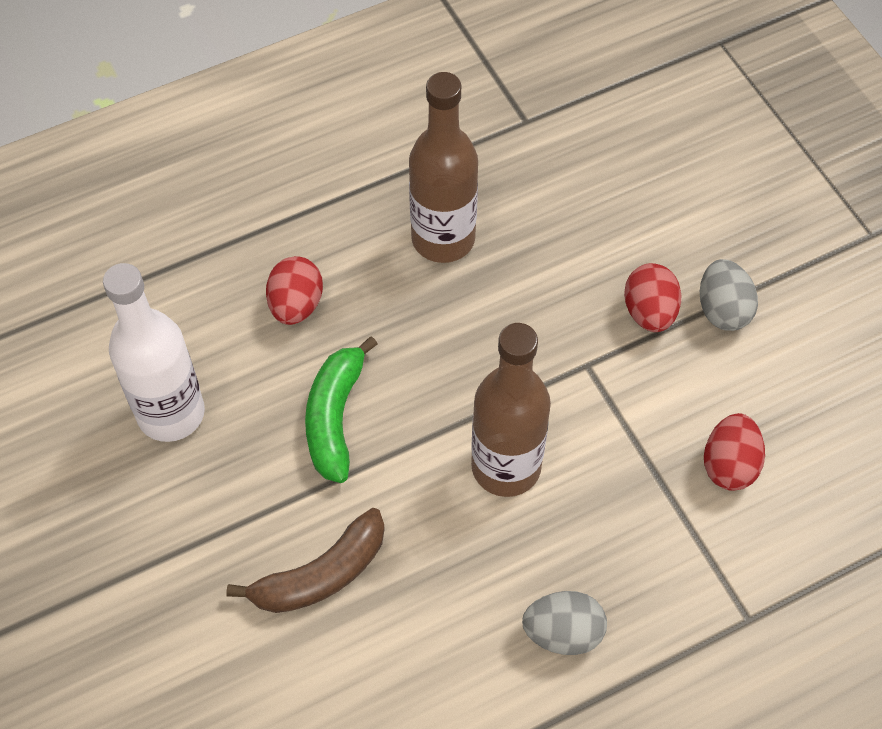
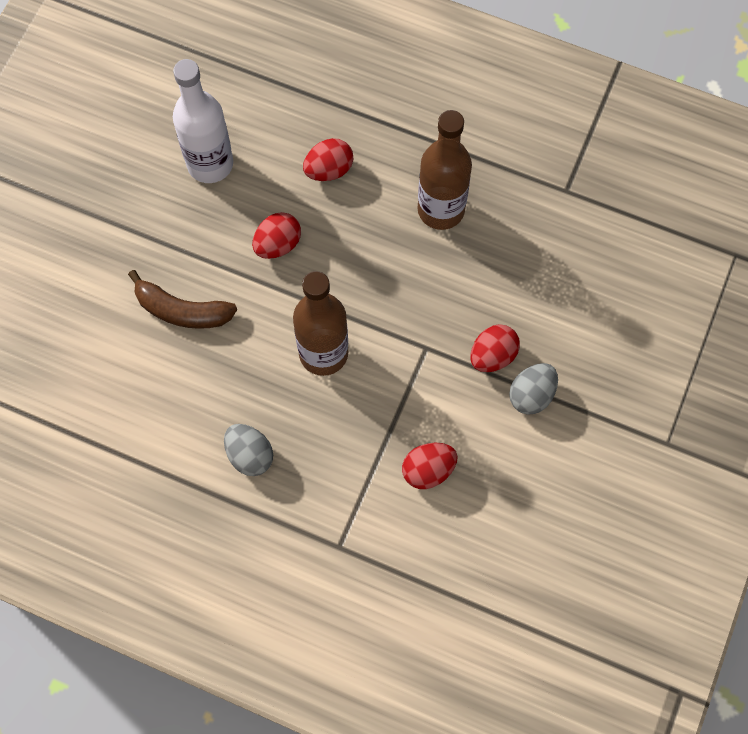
camera: 50 degrees right, 10 degrees up
(335, 417) = (278, 244): green banana -> red egg

